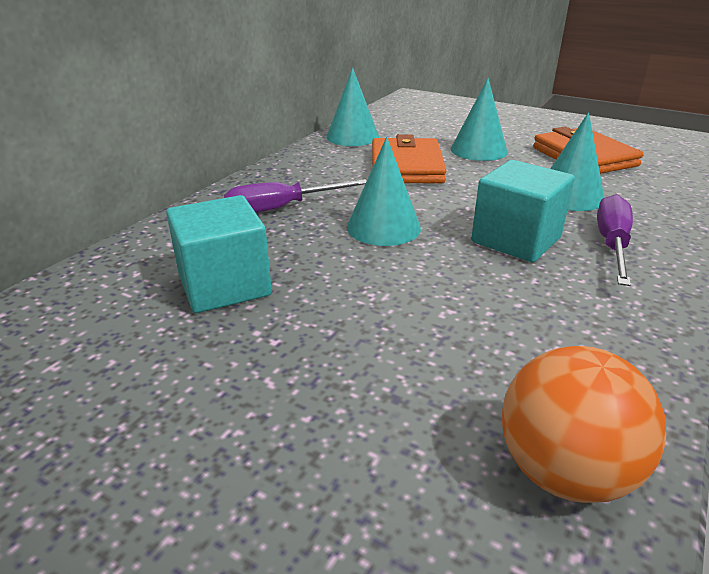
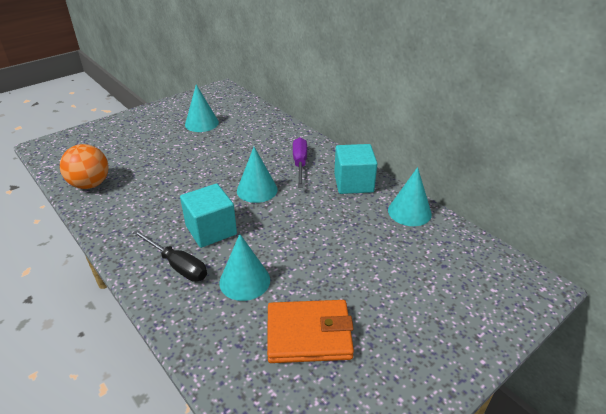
camera: 110 degrees right, 5 degrees up
(224, 285) = (238, 142): turquoise cube -> turquoise cube (353, 183)
(406, 166) = (336, 221): orange wallet -> none
(478, 150) = (353, 270): turquoise cone -> turquoise cone (201, 123)
(612, 244) = (177, 265): purple screwdriver -> black screwdriver

